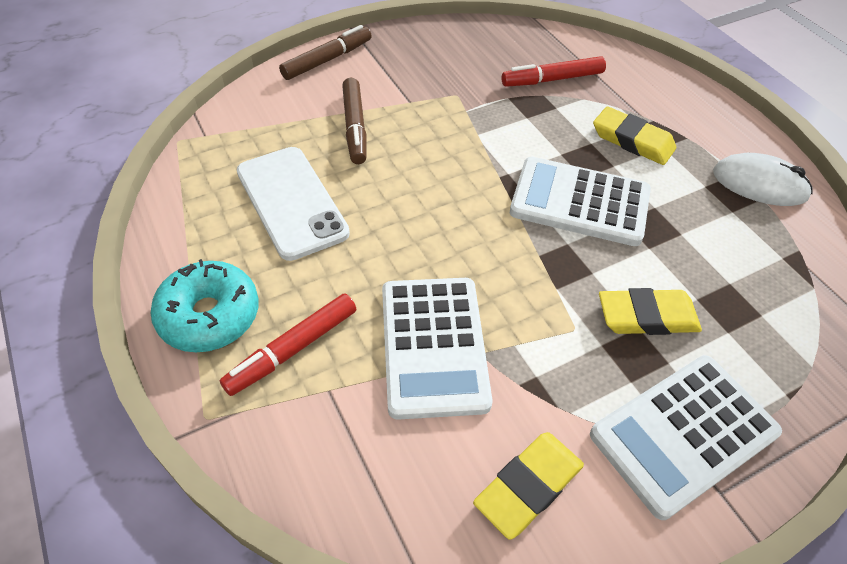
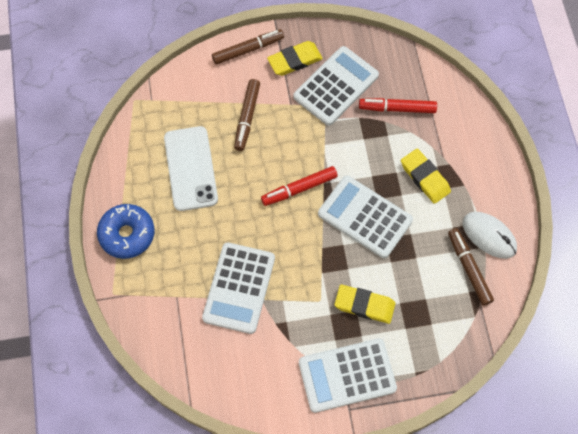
camera: 20 degrees right, 15 degrees up
(209, 315) = (127, 234): turquoise donut -> blue donut
(293, 349) = (165, 268): red marker -> red marker (299, 189)
(461, 73) = (336, 86): none -> white calculator
(528, 486) = (256, 376): yellow eraser -> yellow eraser (294, 60)
(761, 229) = (469, 268): none -> brown marker

